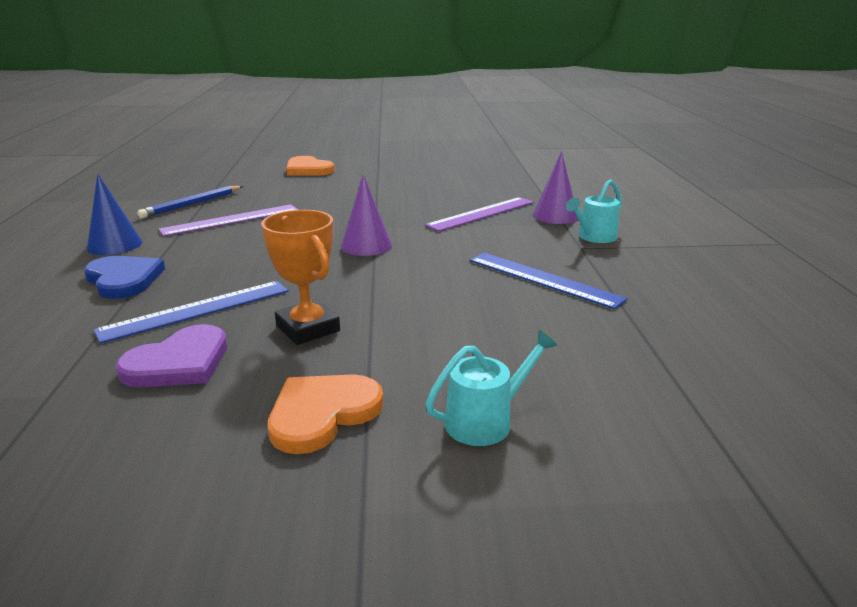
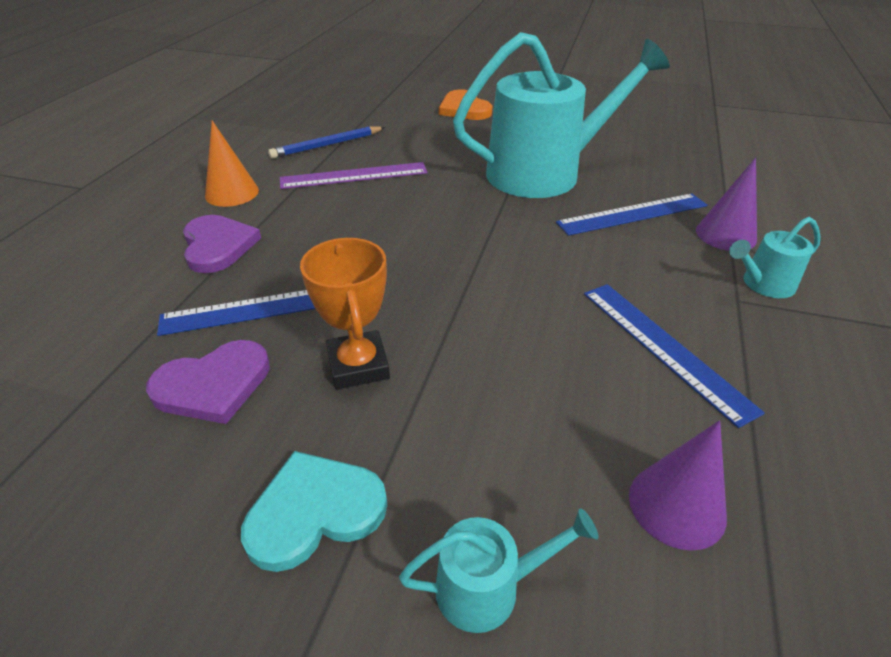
camera: 20 degrees right, 15 degrees up
(114, 245) = (232, 193): blue cone -> orange cone
(123, 279) = (218, 246): blue heart -> purple heart
(322, 414) = (314, 511): orange heart -> turquoise heart
(366, 245) = (476, 243): purple cone -> purple cone (677, 505)
(399, 199) = (544, 173): none -> turquoise watering can
(482, 213) = (632, 214): purple ruler -> blue ruler

